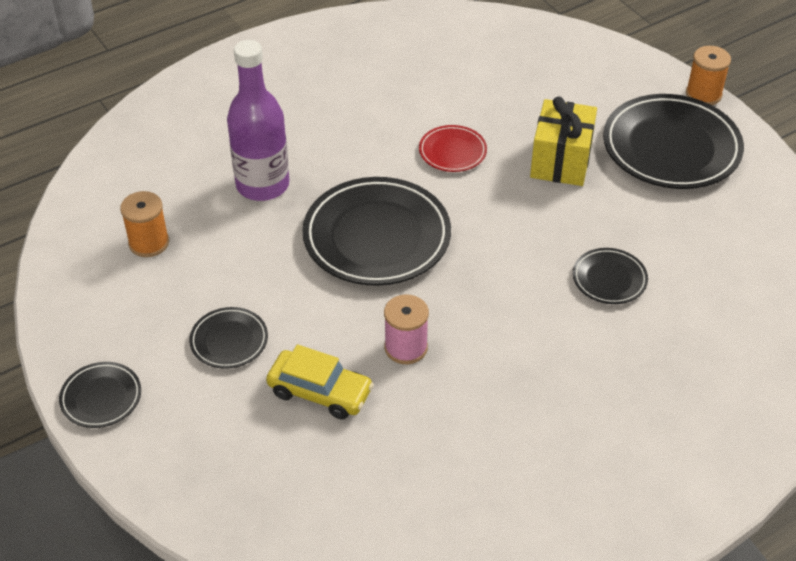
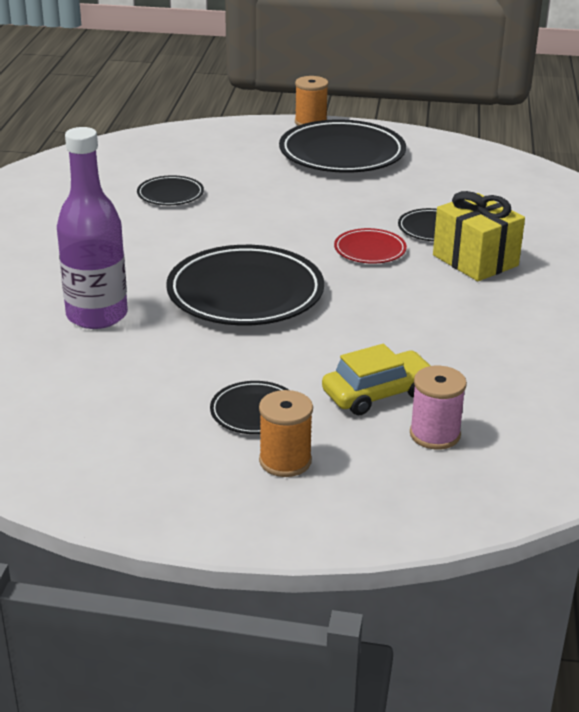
camera: 50 degrees left, 15 degrees down
(101, 397) = (222, 514): black plate -> black plate (170, 194)
(149, 243) = (66, 401): orange spool -> orange spool (285, 461)
(406, 347) = (384, 334): pink spool -> pink spool (435, 434)
(452, 152) = (207, 224): red plate -> red plate (370, 250)
(560, 161) = (289, 192): yellow gift -> yellow gift (475, 260)

